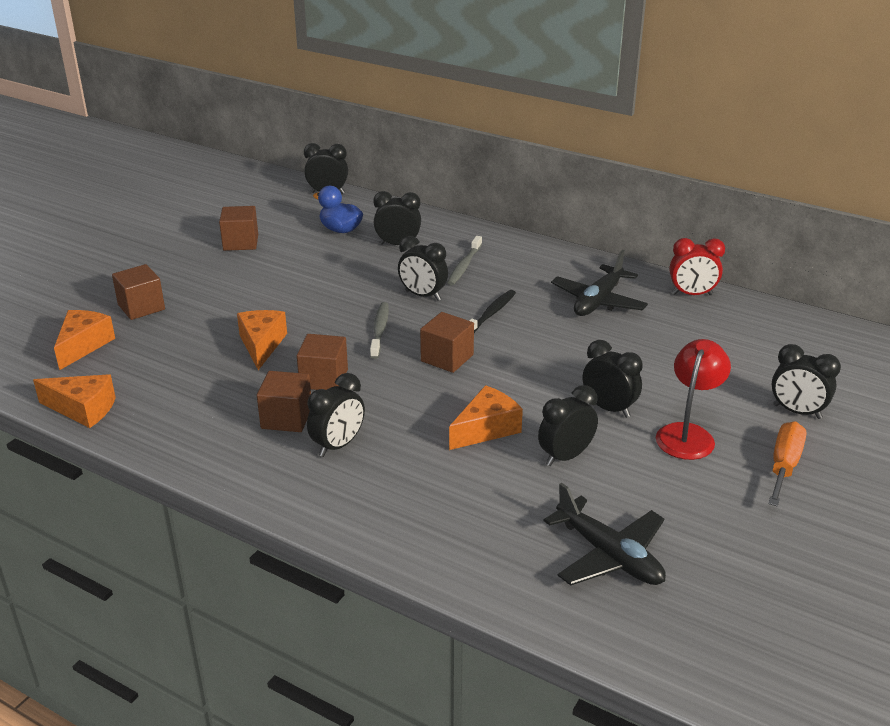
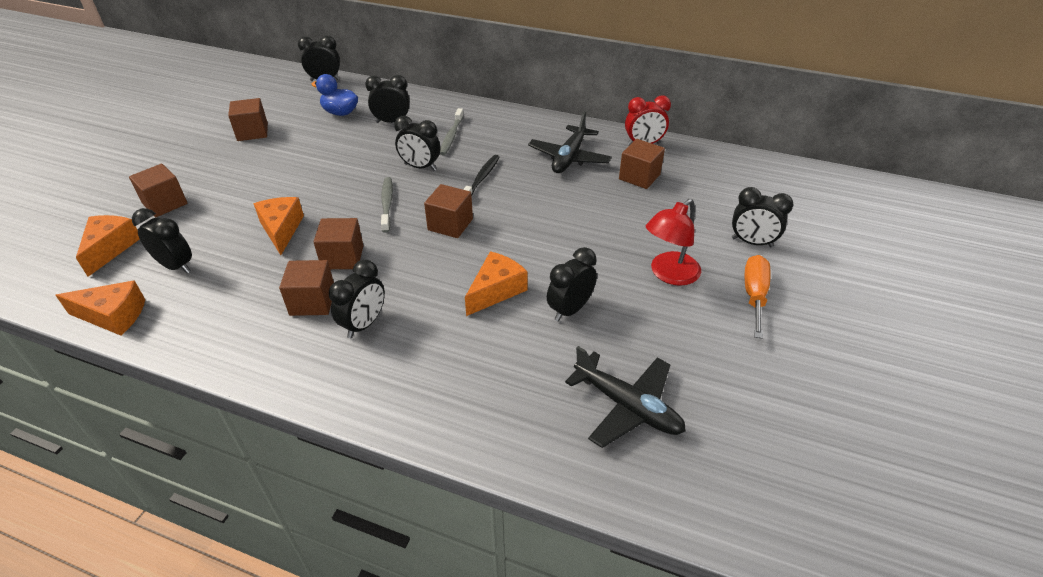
camera: 10 degrees left, 10 degrees up
(609, 408) = (598, 257): black clock -> black clock (176, 266)
(678, 329) = (639, 177): none -> brown cube
(688, 434) = (669, 274): red lamp -> red lamp turned 150 degrees counterclockwise

